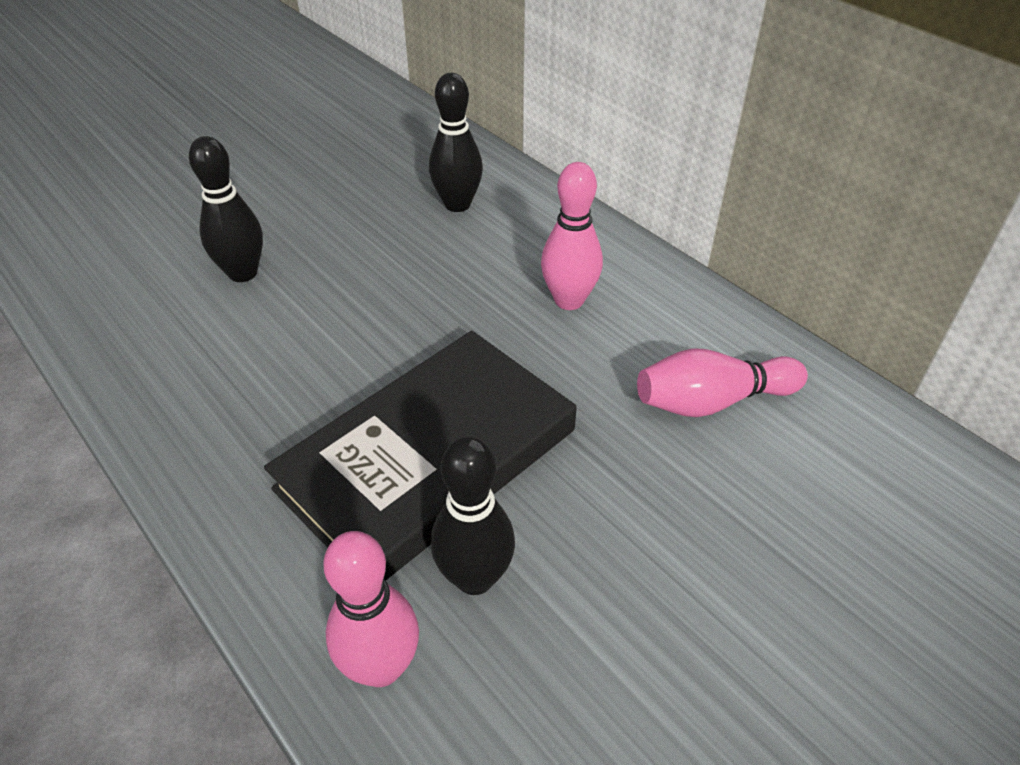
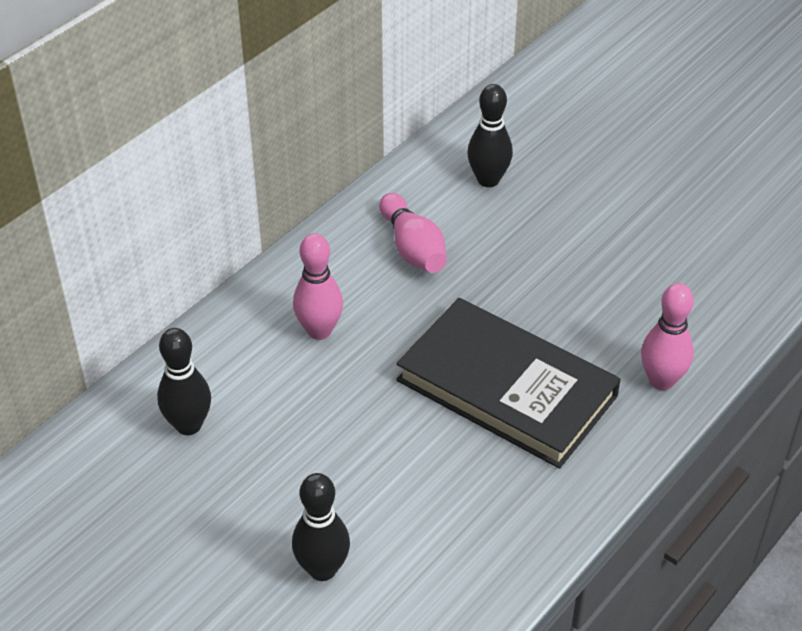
camera: 100 degrees left, 0 degrees up
(475, 577) = (590, 349): black bowling pin -> black bowling pin (488, 180)

